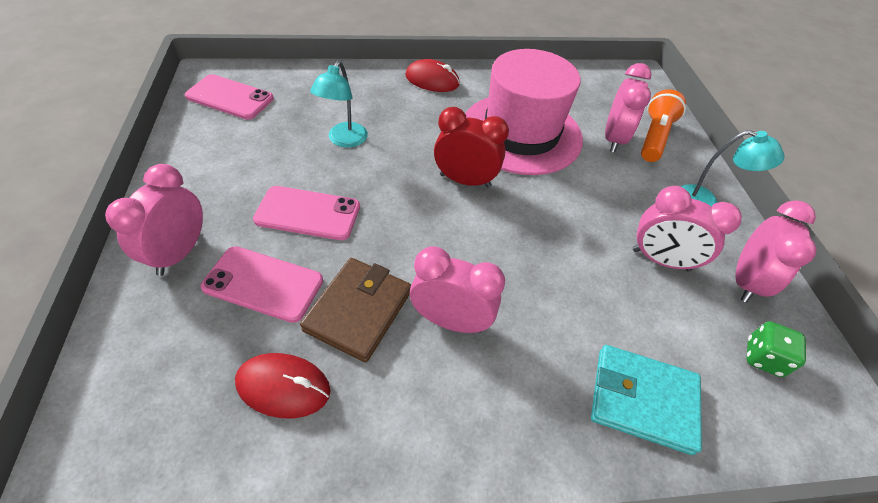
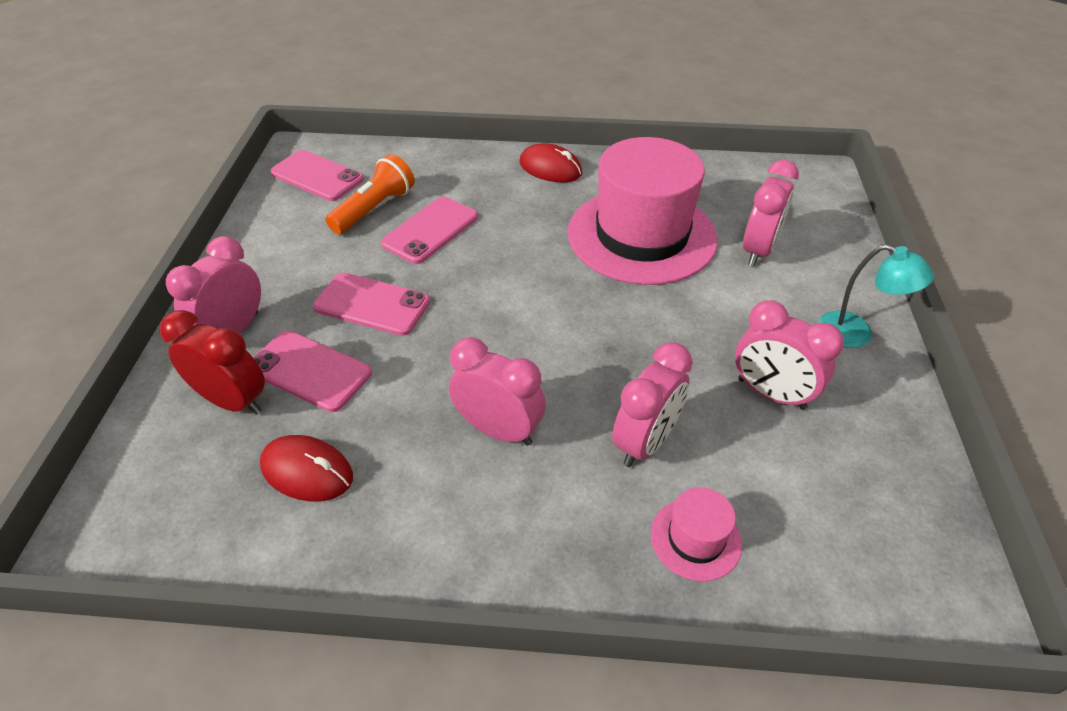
camera: 15 degrees right, 5 degrees down
(344, 140) = (430, 230): turquoise lamp -> pink phone
(358, 311) = (401, 408): brown wallet -> none
(465, 180) = (557, 284): red clock -> red clock (233, 401)
(642, 400) = (695, 539): turquoise wallet -> pink hat
(654, 137) = (814, 251): orange flashlight -> orange flashlight (374, 209)
(744, 280) = (874, 428): pink clock -> pink clock (645, 442)
(763, 357) = (865, 515): green dice -> none

